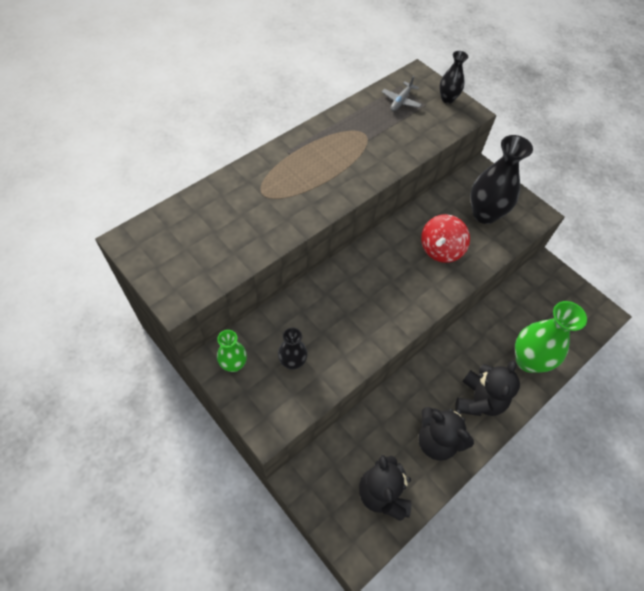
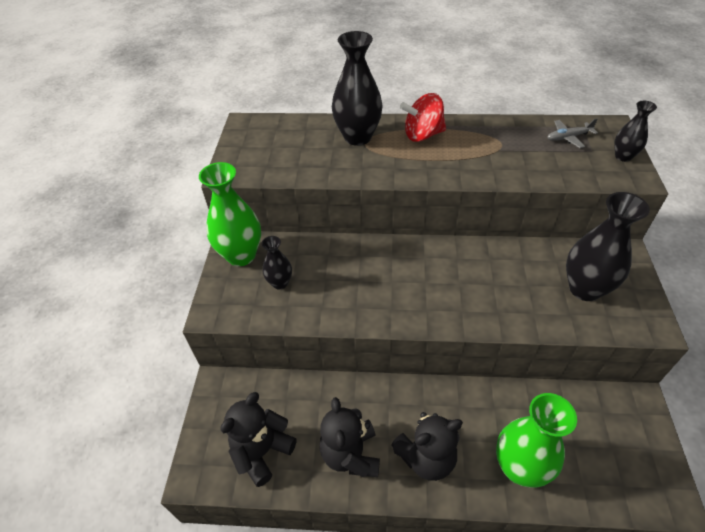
camera: 50 degrees right, 10 degrees down
(234, 364) = (241, 255): green vase -> green vase, size x1.85
(251, 192) = (357, 137): none -> black vase
(440, 249) = (501, 288): red spinning top -> red spinning top (422, 135)

